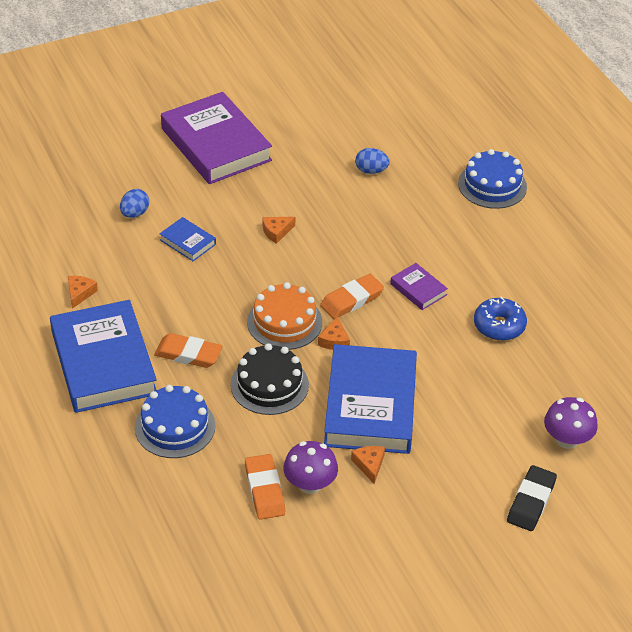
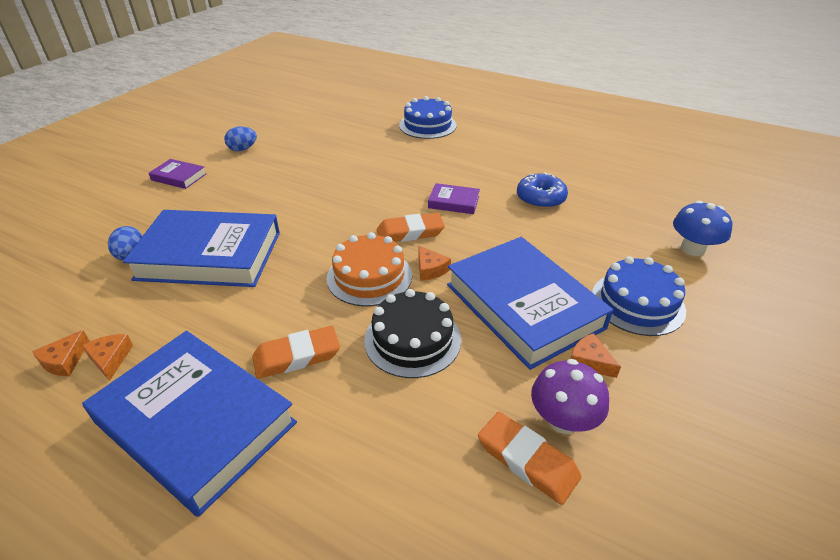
camera: 35 degrees left, 5 degrees down
(175, 426) = (351, 449): blue cake -> blue cake (637, 303)
(187, 242) = (209, 255): blue book -> blue book, size x2.29
(216, 144) = (179, 177): purple book -> purple book, size x0.44
(276, 232) = (292, 213): orange cheese -> orange cheese (65, 361)
(352, 300) = (410, 232): orange eraser -> orange eraser turned 60 degrees clockwise
(371, 171) = (331, 147): blue egg -> blue egg (242, 149)
(531, 501) = (743, 310): black eraser -> none
(567, 439) = (692, 248): purple mushroom -> blue mushroom

